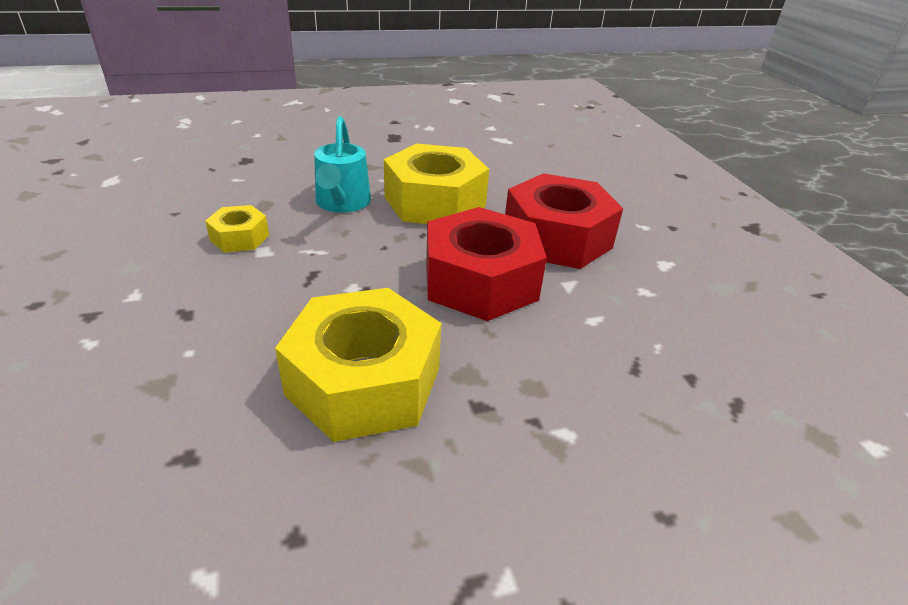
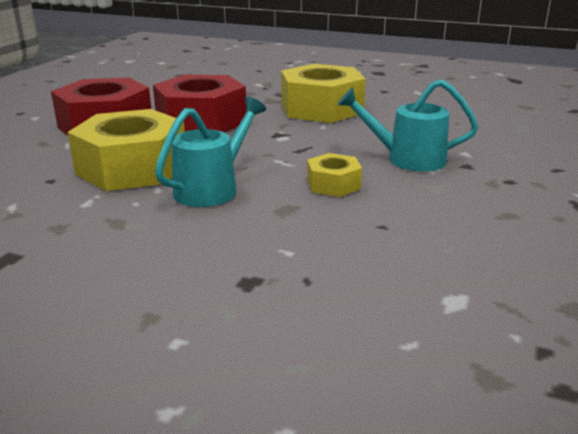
camera: 140 degrees left, 10 degrees down
(172, 299) = (407, 159): none -> turquoise watering can

